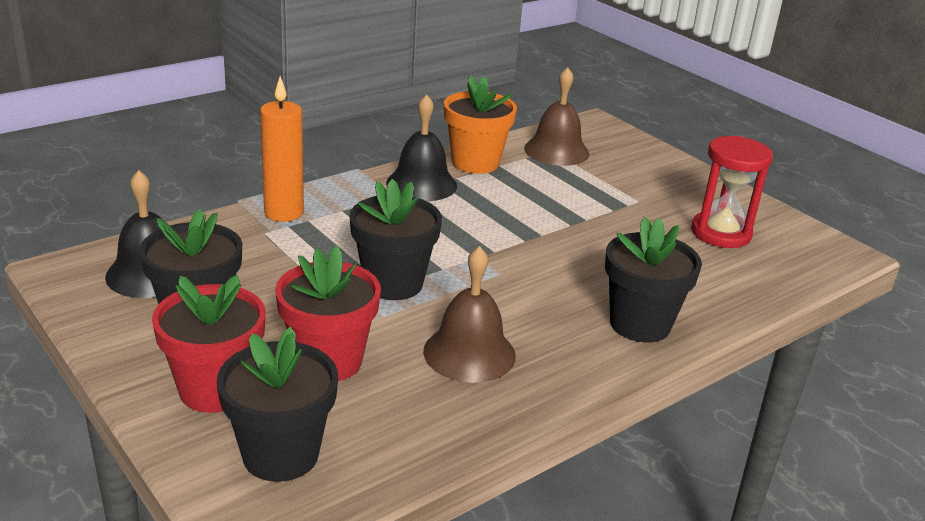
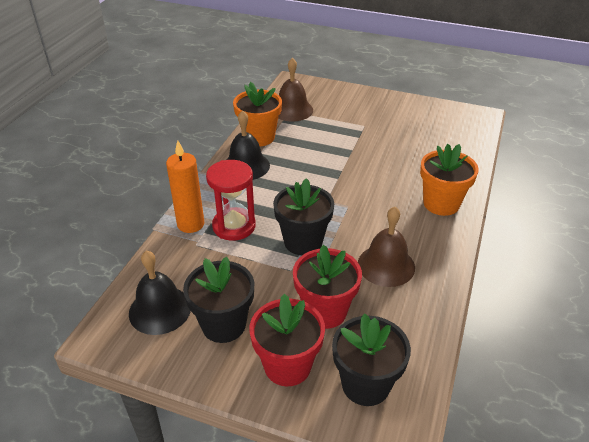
camera: 30 degrees left, 10 degrees up
(640, 324) = (441, 204): black flower pot -> orange flower pot
(720, 233) = (420, 128): red hourglass -> red hourglass (234, 226)

